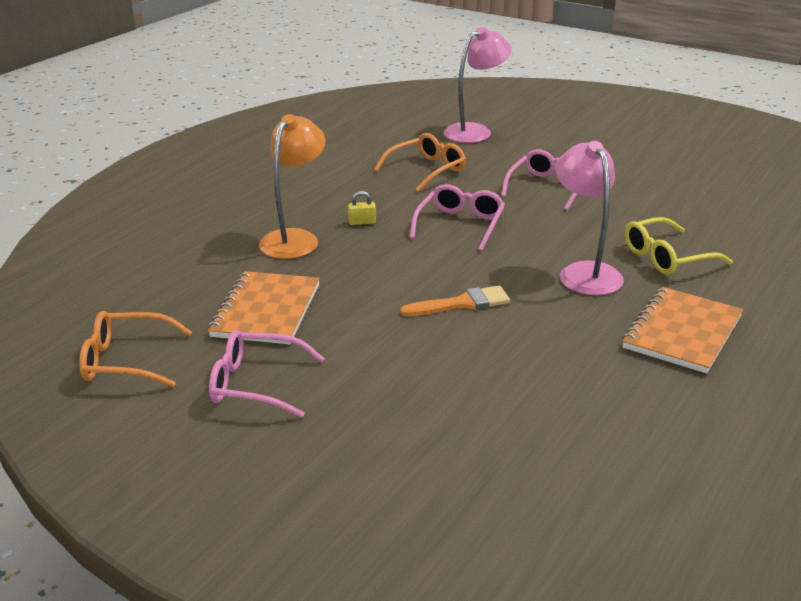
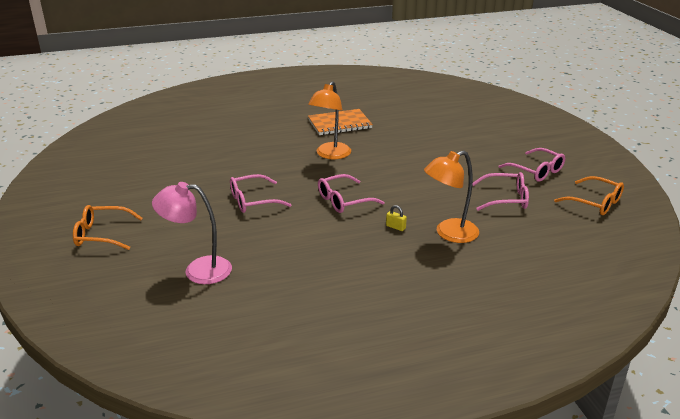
camera: 140 degrees left, 0 degrees up
(266, 310) = (505, 199): orange notebook -> pink glasses
(426, 170) = (296, 249): orange glasses -> orange glasses (102, 234)
(462, 303) = (407, 165): orange brush -> none
(584, 272) = (330, 155): pink lamp -> orange lamp
(667, 257) = (283, 146): yellow glasses -> none

